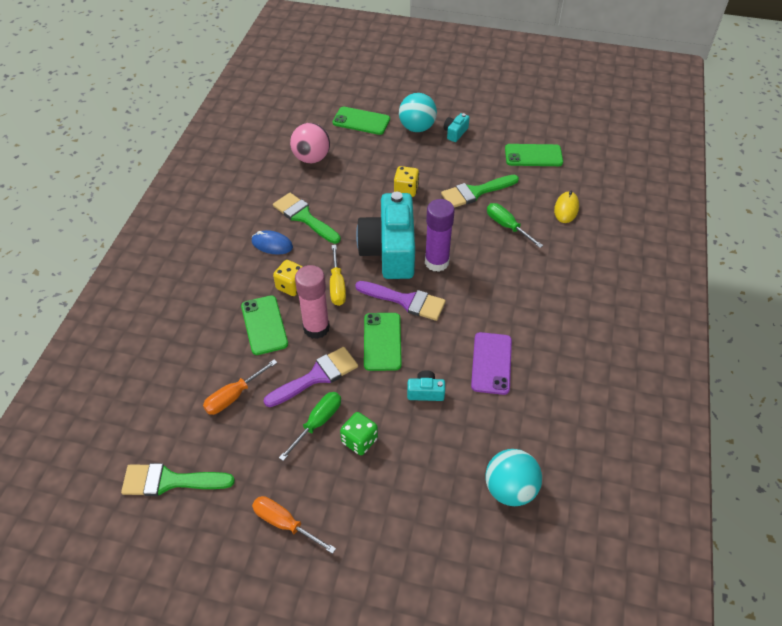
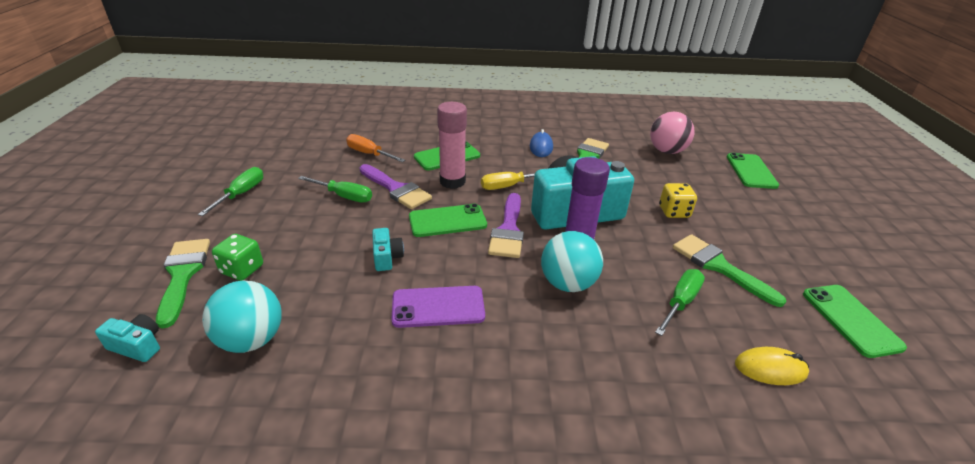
camera: 75 degrees right, 15 degrees down
(169, 481) = (290, 141): green brush -> green brush (183, 274)
(285, 524) = (241, 194): orange screwdriver -> green screwdriver
(291, 286) = (497, 163): yellow dice -> none
(359, 440) = (324, 221): green dice -> green dice (242, 269)
(417, 128) = (784, 208): turquoise ball -> turquoise ball (567, 283)
(455, 133) = (811, 239): turquoise camera -> turquoise camera (137, 346)

